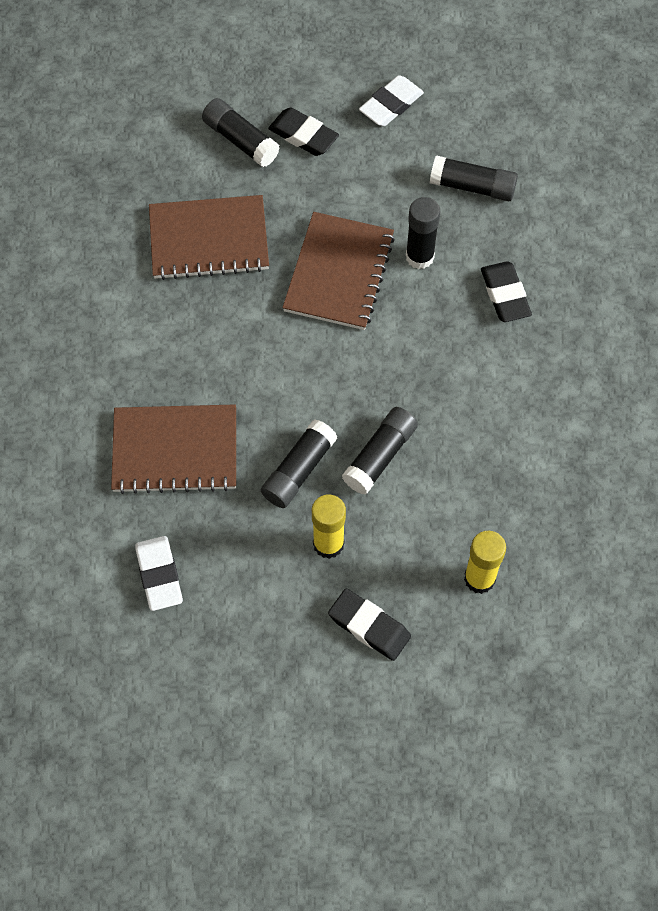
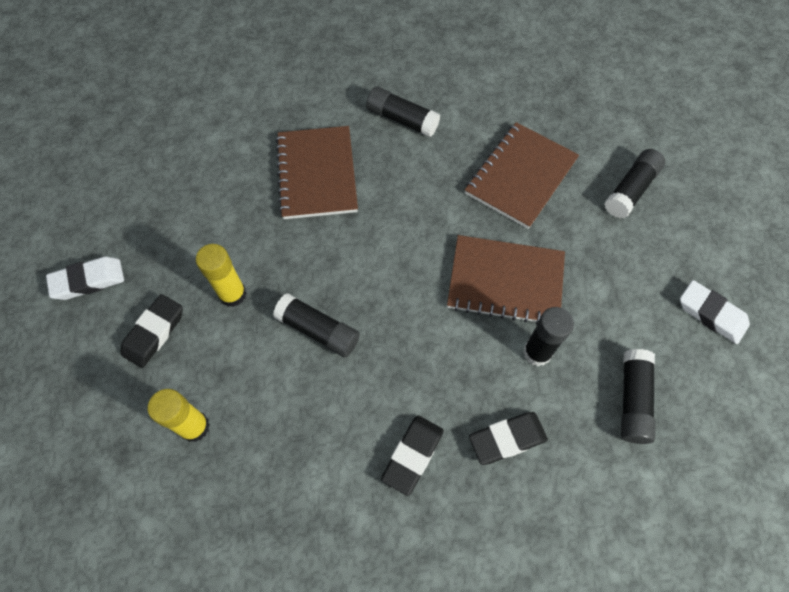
camera: 85 degrees right, 0 degrees up
(159, 575) = (209, 175): white eraser -> white eraser (88, 281)
(209, 240) = (520, 176): brown notebook -> brown notebook turned 45 degrees clockwise
(298, 470) = (302, 265): black glue stick -> black glue stick (402, 119)
(303, 135) = (651, 239): black eraser -> black eraser (413, 455)

